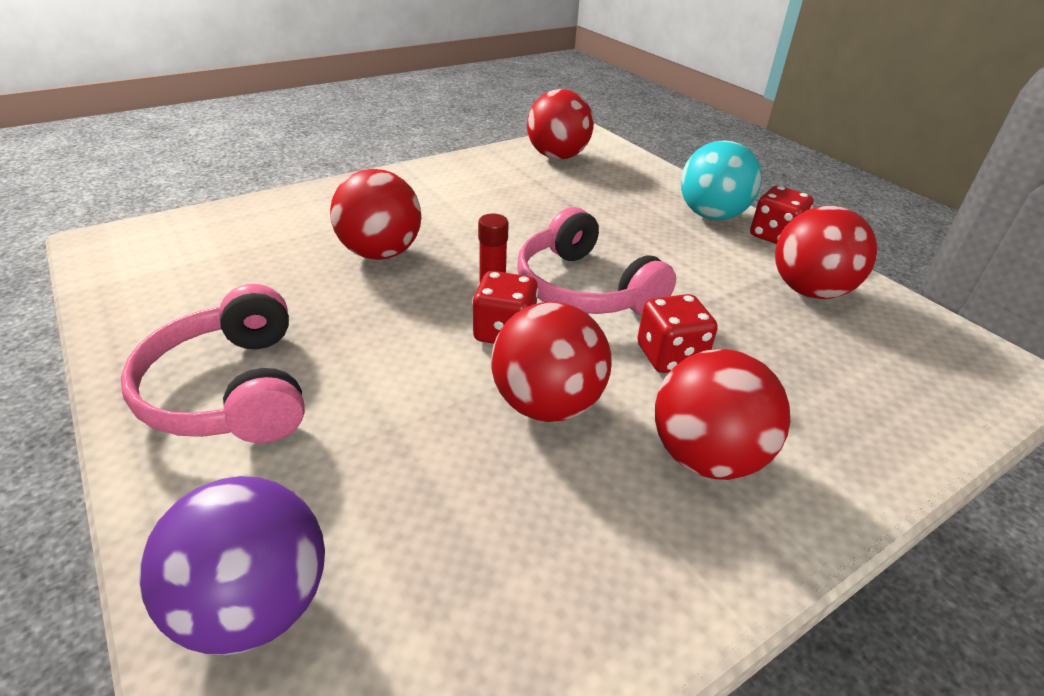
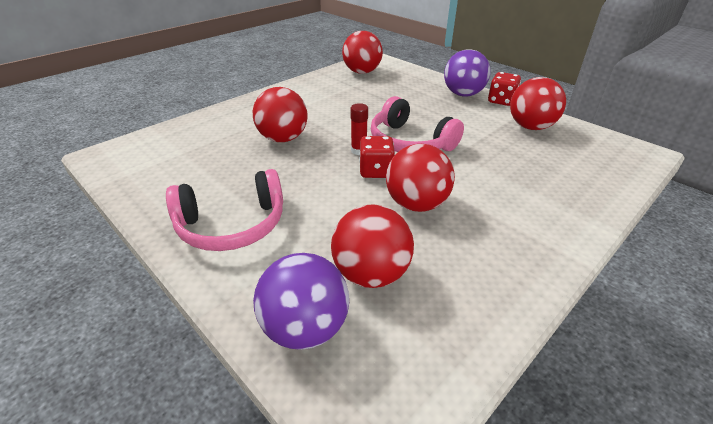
camera: 10 degrees left, 0 degrees up
(231, 390) = (232, 225): pink headphones -> pink headphones turned 75 degrees counterclockwise
(670, 356) = (471, 170): red dice -> none
(706, 456) = (510, 216): red ball -> red ball (371, 274)
(711, 215) = (463, 94): turquoise ball -> purple ball

